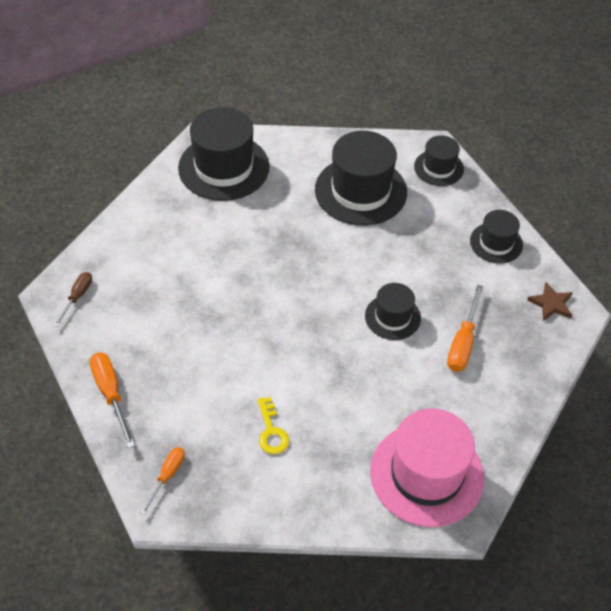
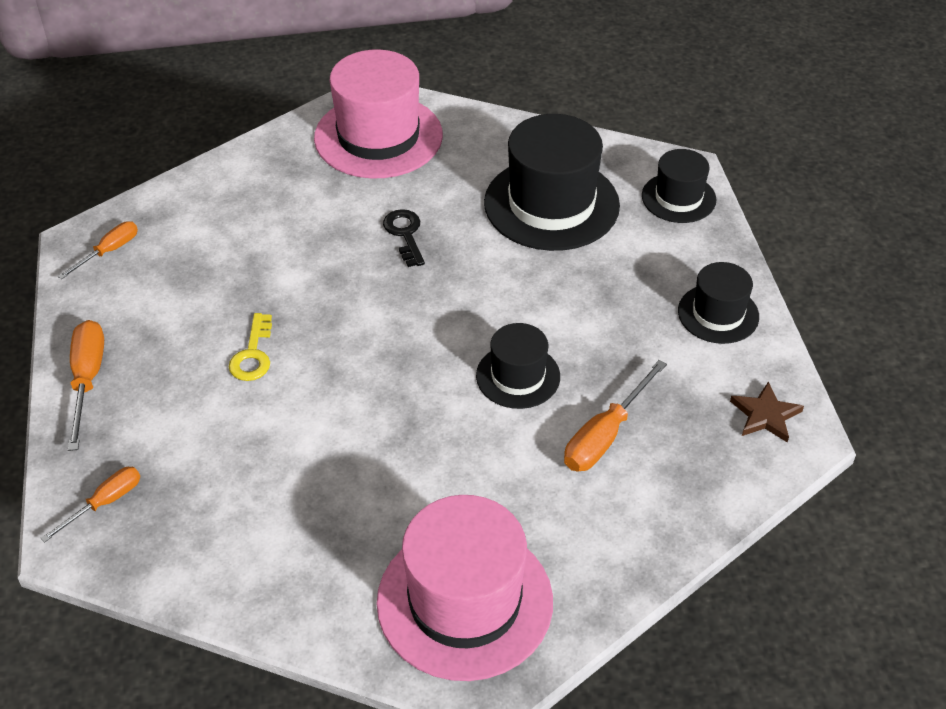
camera: 20 degrees right, 5 degrees down
(77, 297) = (109, 251): brown screwdriver -> orange screwdriver
(224, 167) = (378, 136): black hat -> pink hat
(271, 431) = (273, 483): yellow key -> yellow key (253, 354)
(275, 235) = (405, 234): none -> black key

